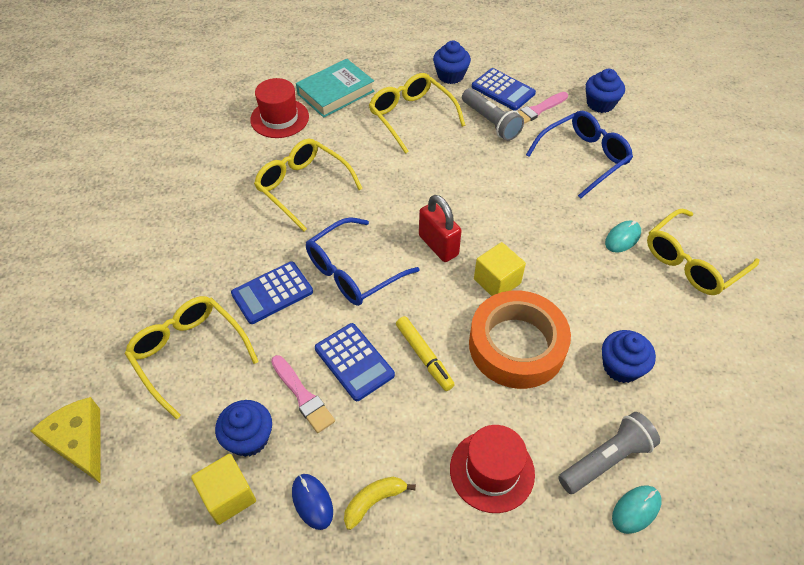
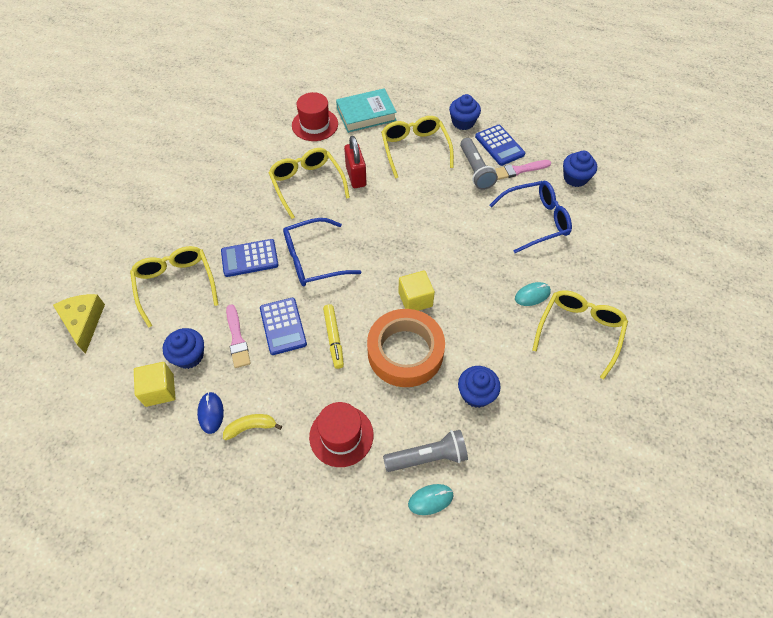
camera: 20 degrees right, 5 degrees up
(438, 245) = (385, 258): red padlock -> red padlock (356, 176)
(692, 262) = (579, 331): yellow glasses -> yellow glasses turned 135 degrees clockwise

